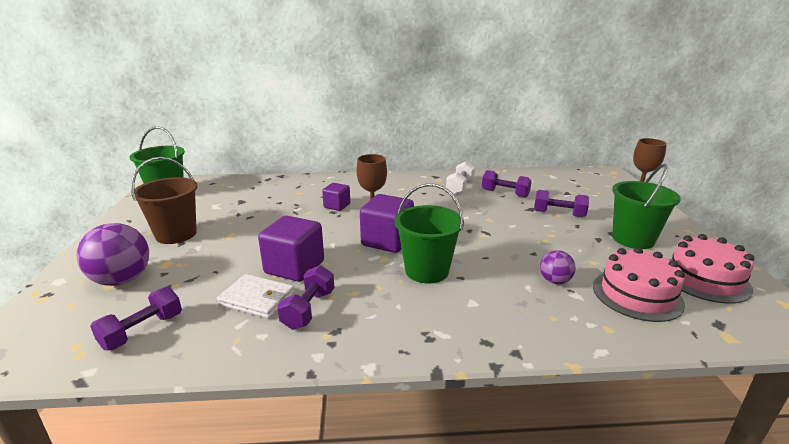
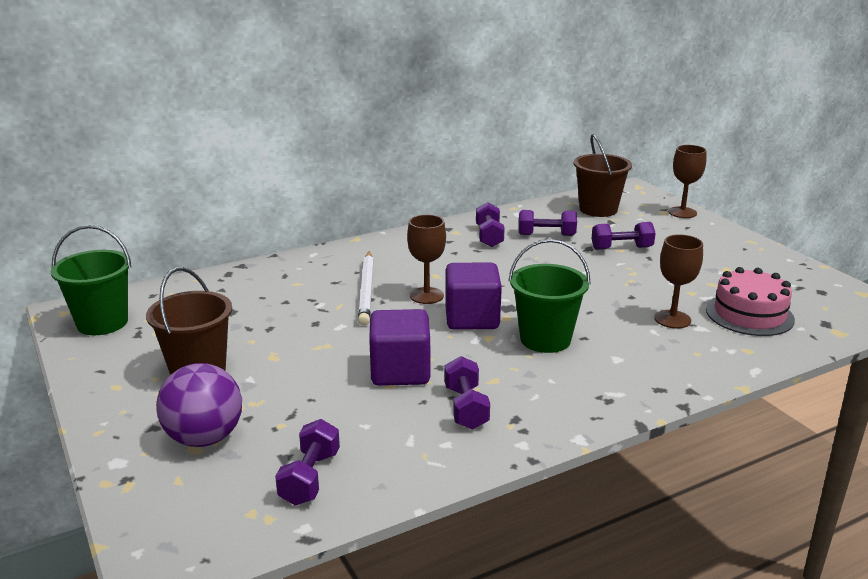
camera: 25 degrees left, 0 degrees up
(257, 299) = (398, 413): white wallet -> none
(337, 206) = (366, 290): purple cube -> white pencil
(460, 187) = (489, 236): white dumbbell -> purple dumbbell
(554, 281) = (672, 319): purple ball -> brown goblet
(564, 183) = (598, 209): none -> brown bucket
(633, 239) = (709, 261): green bucket -> none
(704, 279) = (792, 286): pink cake -> none

